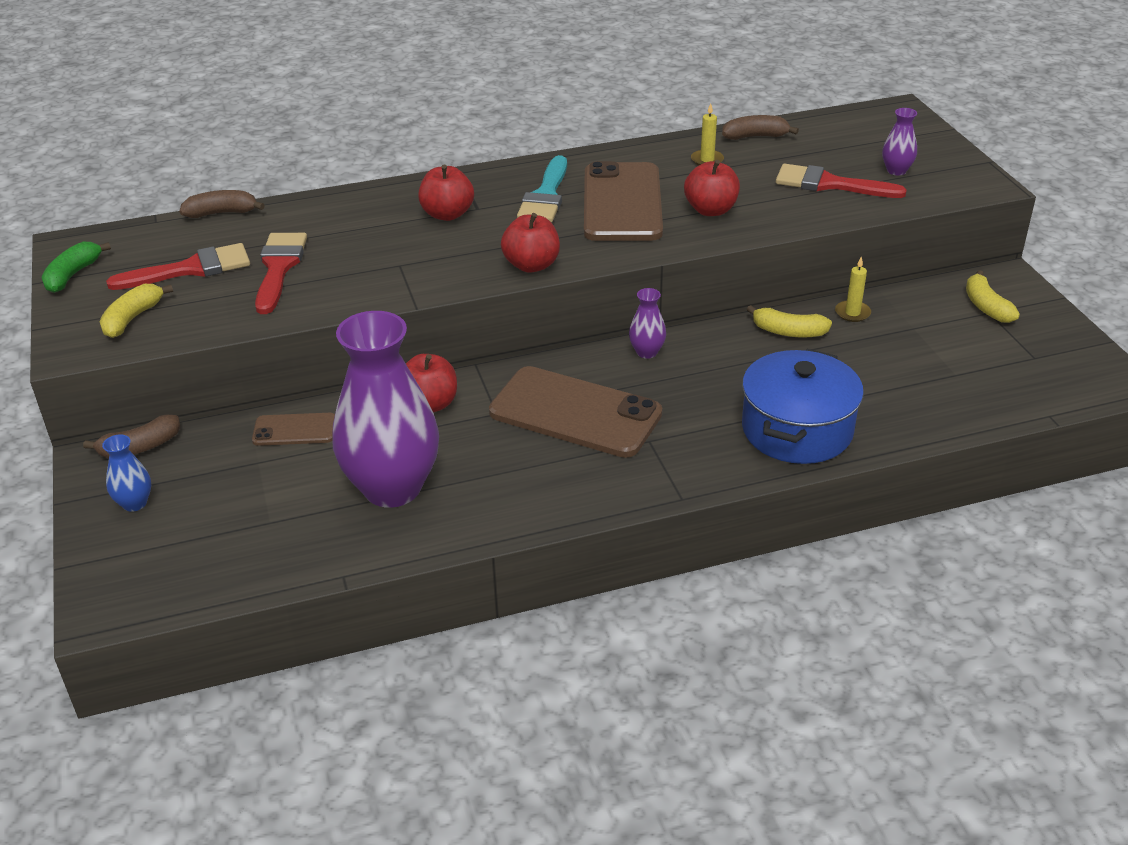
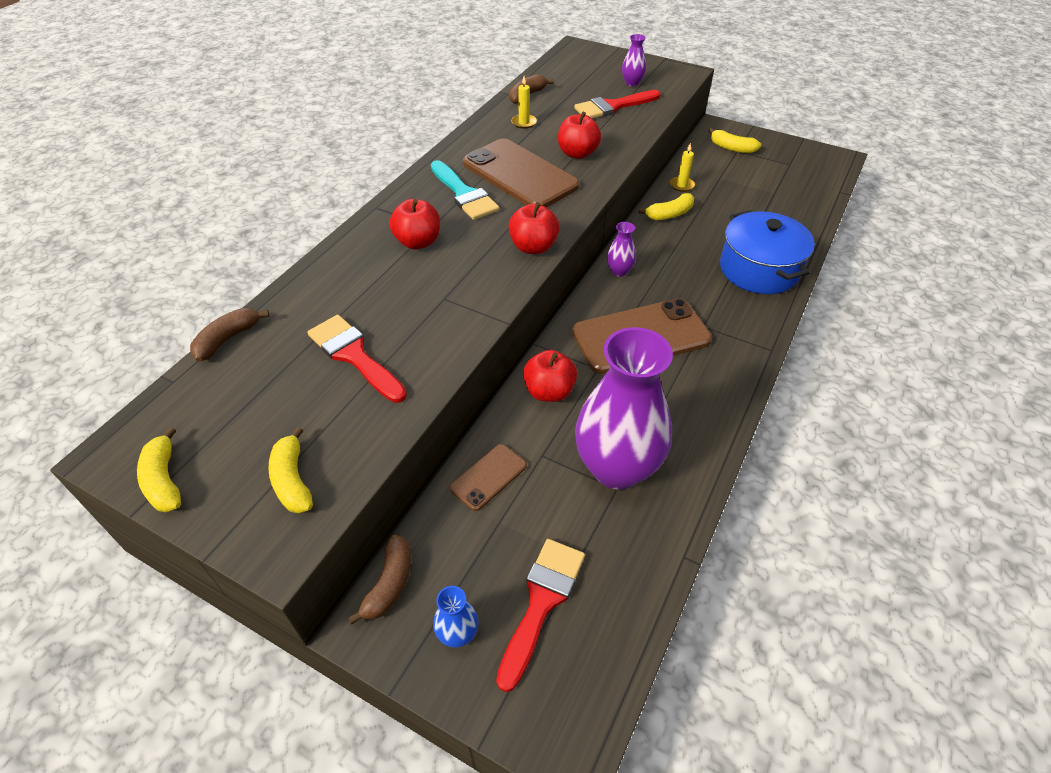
camera: 45 degrees left, 10 degrees up
(72, 275) = (164, 480): green banana -> yellow banana
(191, 269) = (277, 403): red brush -> red brush (542, 602)

